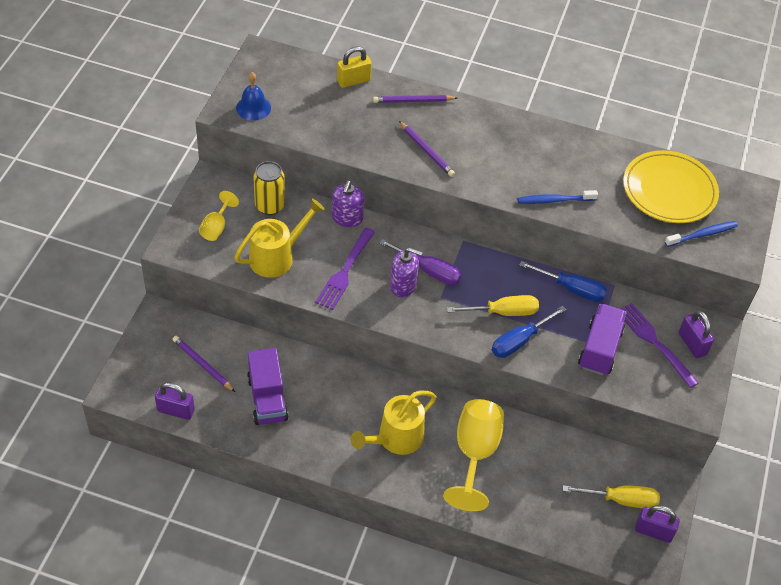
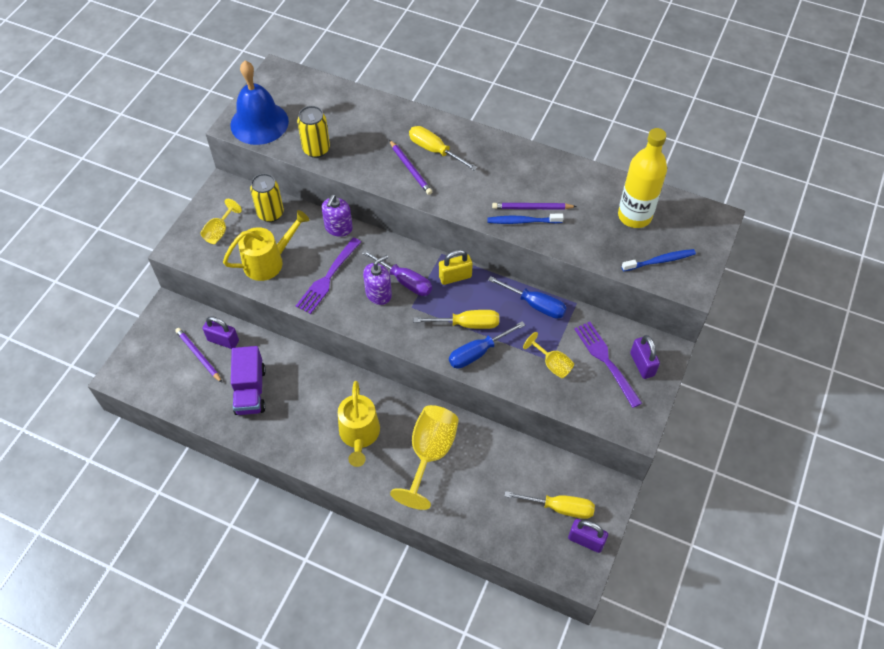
camera: 10 degrees right, 5 degrees up
(176, 410) = (167, 397): purple padlock -> purple padlock (223, 340)
(253, 108) = (259, 123): blue bell -> blue bell, size x1.82
(321, 134) = (316, 149): none -> yellow can
(353, 81) = (355, 100): yellow padlock -> yellow padlock (455, 277)
(395, 439) = (359, 435): yellow watering can -> yellow watering can turned 60 degrees counterclockwise
(403, 285) = (378, 294): purple soap dispenser -> purple soap dispenser turned 60 degrees counterclockwise
(413, 101) = (406, 121): purple pencil -> purple pencil (532, 208)
(449, 131) = (435, 150): none -> yellow screwdriver
(599, 349) = (552, 364): purple truck -> yellow goblet
(669, 190) = (634, 216): yellow plate -> yellow bottle

